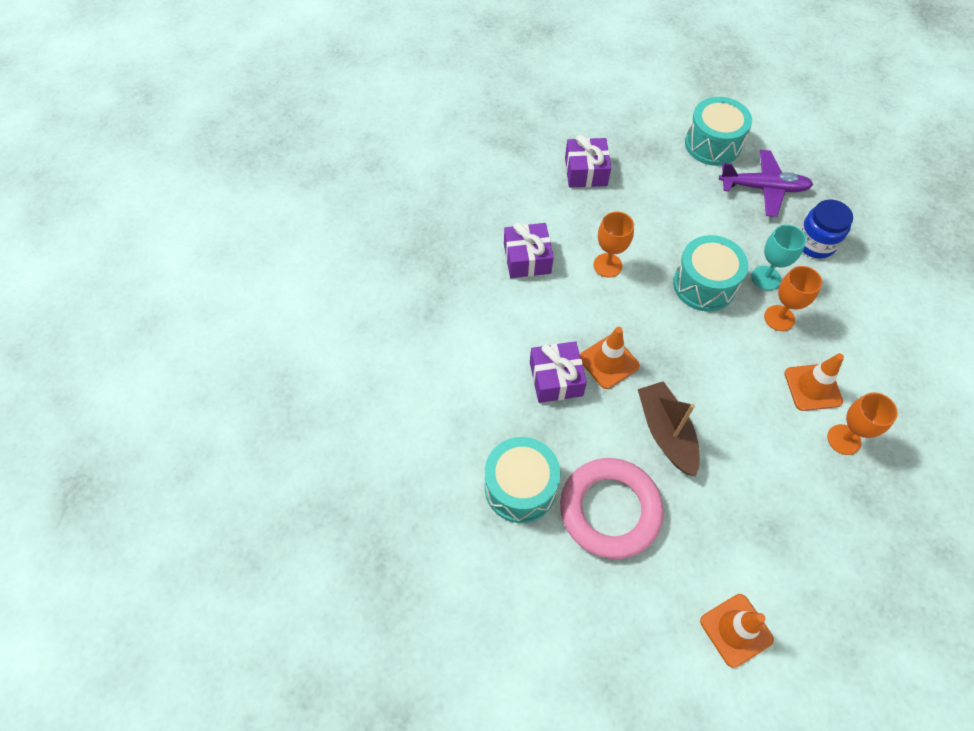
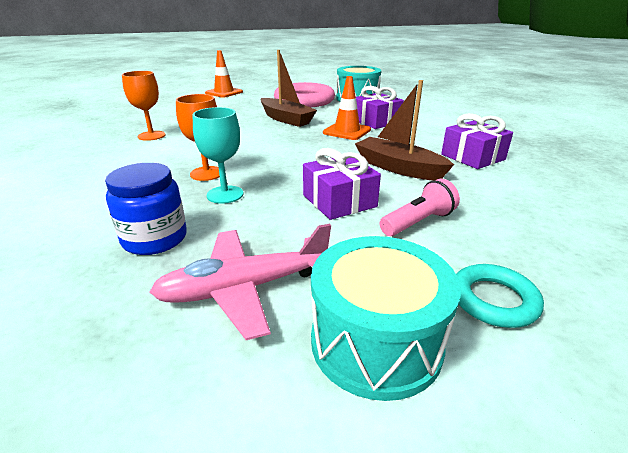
camera: 155 degrees right, 30 degrees down
(586, 171) = (523, 231): purple gift -> purple gift (339, 201)
(607, 265) = (398, 168): orange goblet -> brown boat
(642, 200) = (418, 222): none -> pink flashlight
(647, 143) = (493, 300): none -> turquoise ring
(704, 285) = (293, 176): turquoise drum -> none
(763, 188) = (245, 288): purple plane -> pink plane
(812, 387) = (174, 149): orange traffic cone -> none

